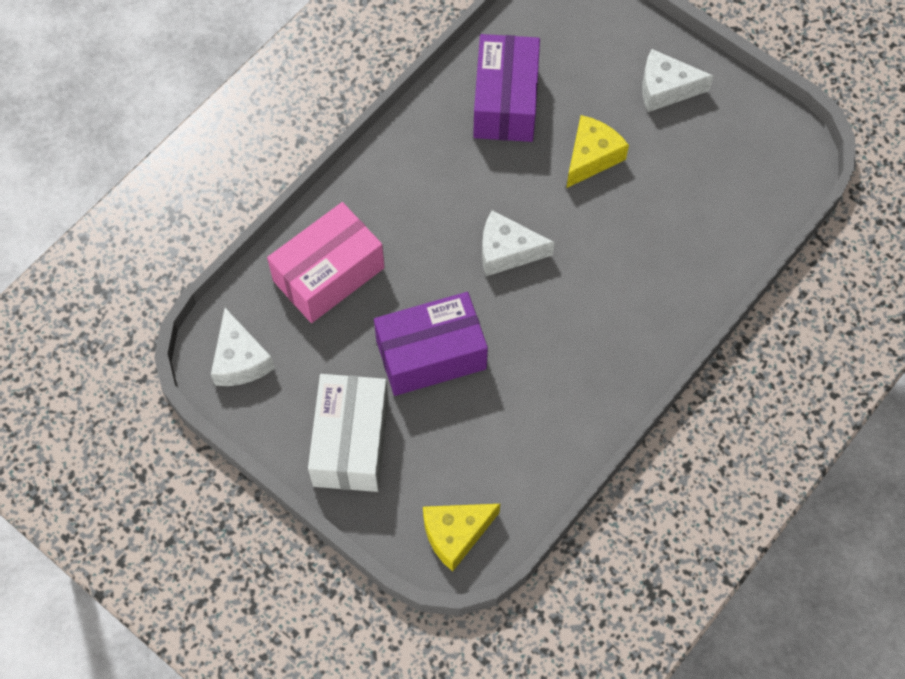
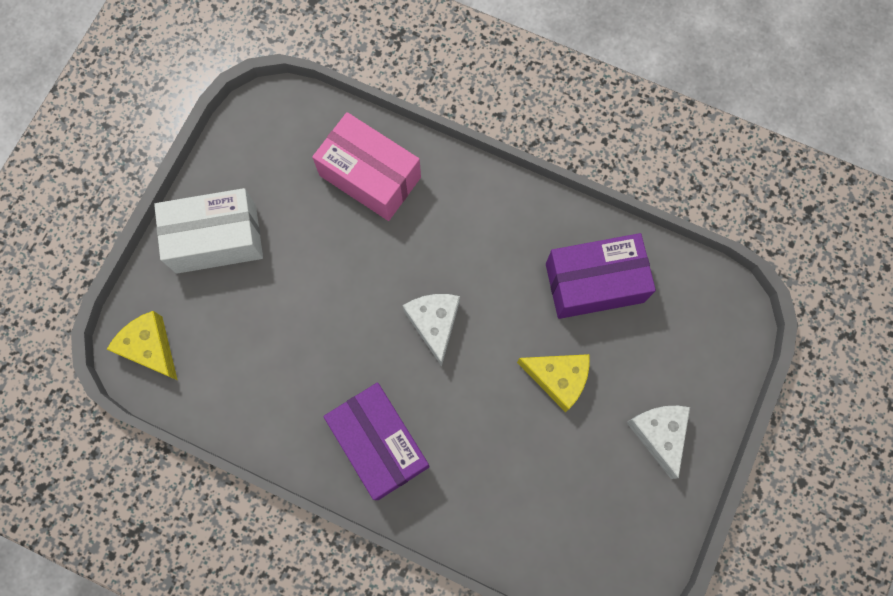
camera: 75 degrees right, 10 degrees up
(240, 360) = (271, 129): white cheese -> none
(431, 355) = (313, 283): purple box -> purple box (379, 444)

